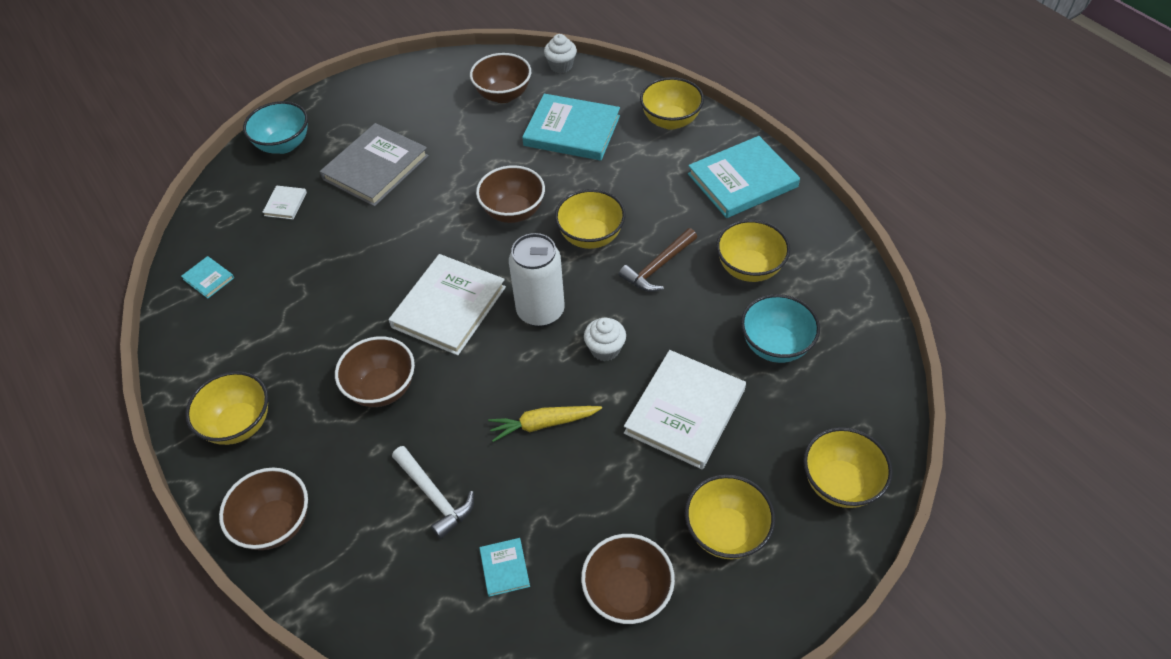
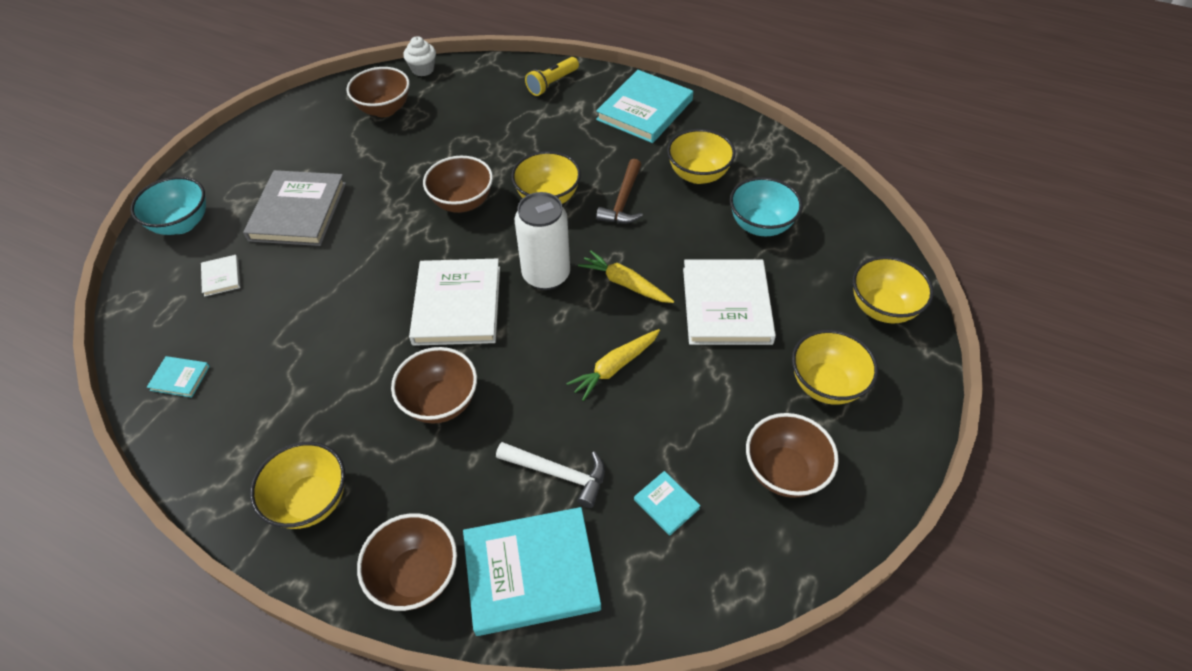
camera: 30 degrees left, 0 degrees up
(572, 131) = (470, 119): turquoise book -> turquoise book (531, 572)
(605, 349) = (625, 283): white cupcake -> yellow carrot
(670, 121) = (552, 83): yellow bowl -> yellow flashlight

